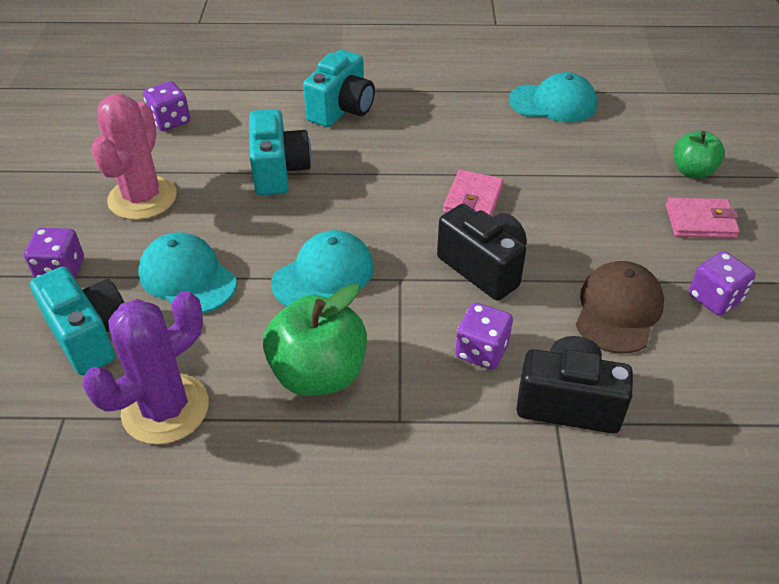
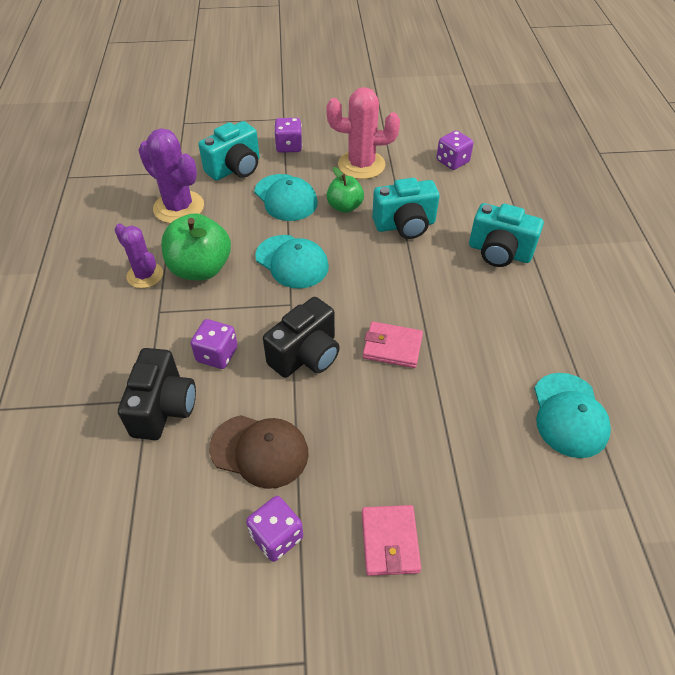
camera: 85 degrees right, 5 degrees up
(187, 277) = (286, 198): turquoise cap -> turquoise cap turned 105 degrees clockwise
(320, 444) = (145, 275): none -> purple cactus
(692, 171) = (478, 547): green apple -> green apple (345, 207)

